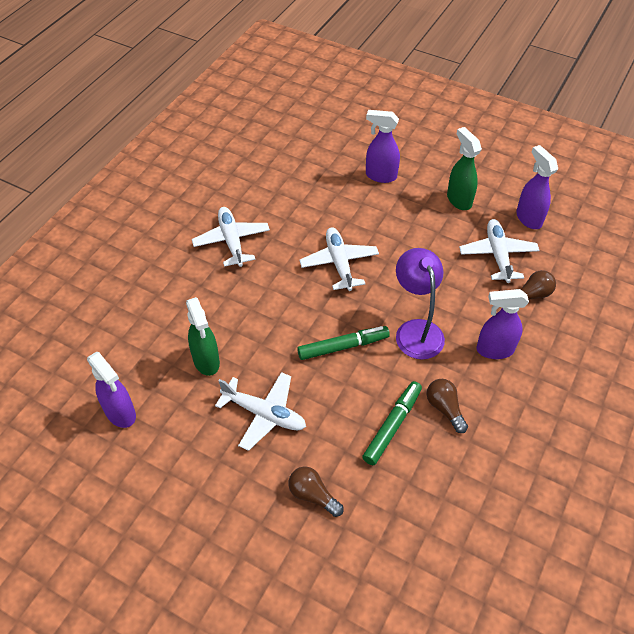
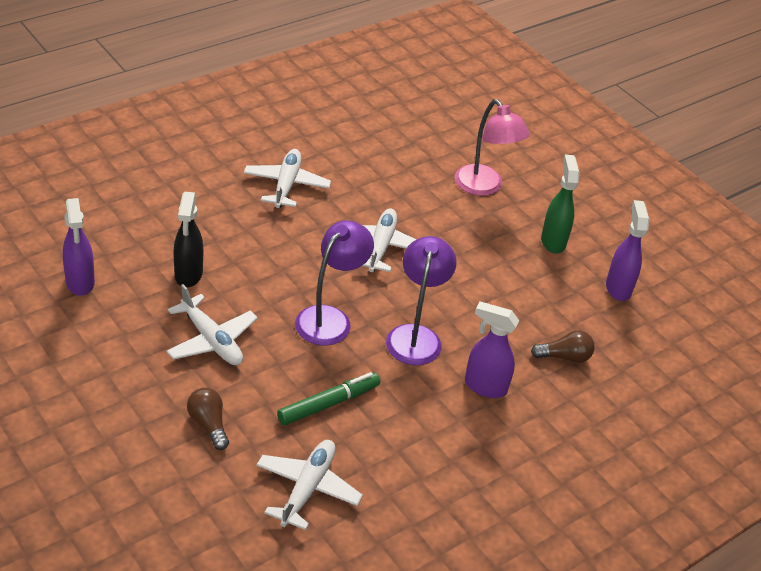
camera: 20 degrees right, 10 degrees down
(206, 361) = (188, 275): green spray bottle -> black spray bottle
(343, 347) = (330, 318): green marker -> purple lamp
(380, 176) = (484, 187): purple spray bottle -> pink lamp
(445, 408) = (393, 413): brown light bulb -> none
(497, 255) = (556, 307): white plane -> white plane (307, 488)

